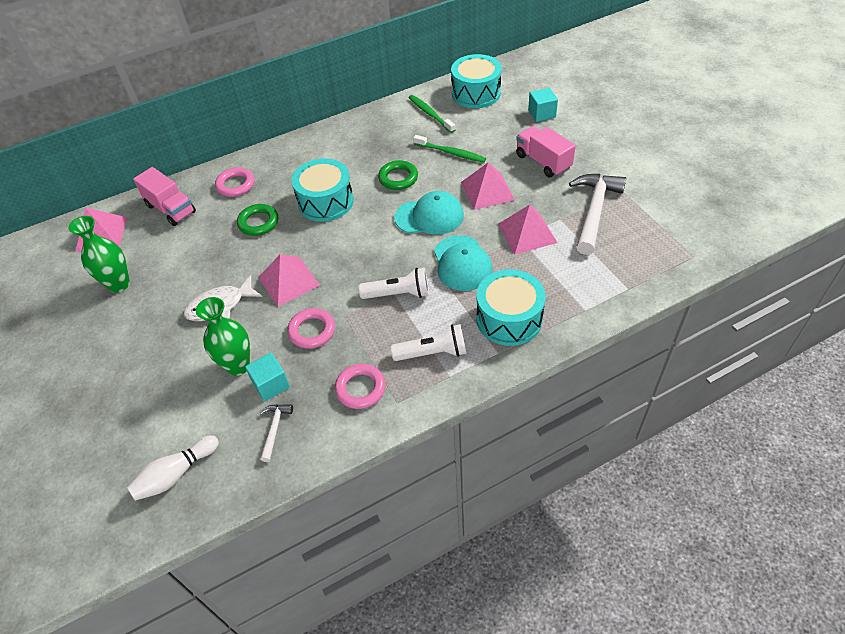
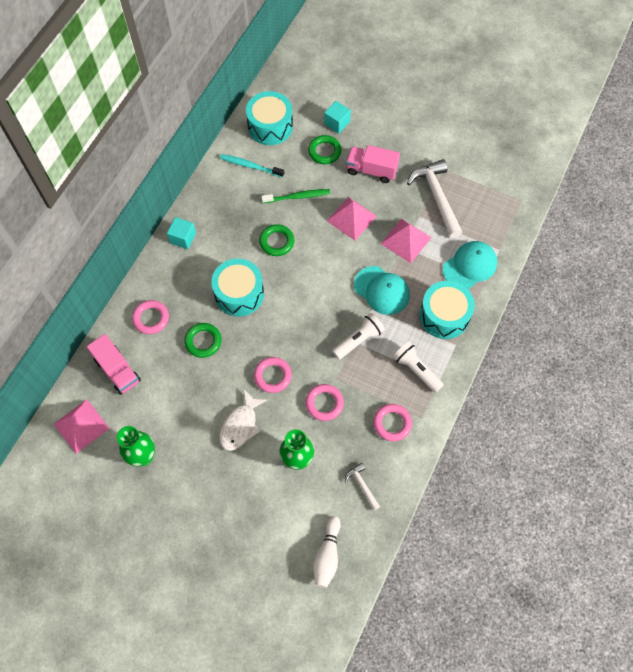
camera: 40 degrees left, 15 degrees up
(171, 209) = (117, 370): pink truck -> pink truck turned 45 degrees clockwise
(271, 384) = (332, 458): turquoise cube -> turquoise cube (183, 238)
(288, 281) = (273, 376): pink pyramid -> pink ring
(429, 216) = (328, 264): turquoise cap -> turquoise cap (470, 266)
(430, 114) = (250, 166): green toothbrush -> turquoise toothbrush
(432, 353) = (416, 370): white flashlight -> white flashlight turned 90 degrees counterclockwise
(509, 130) = (324, 151): none -> green ring

